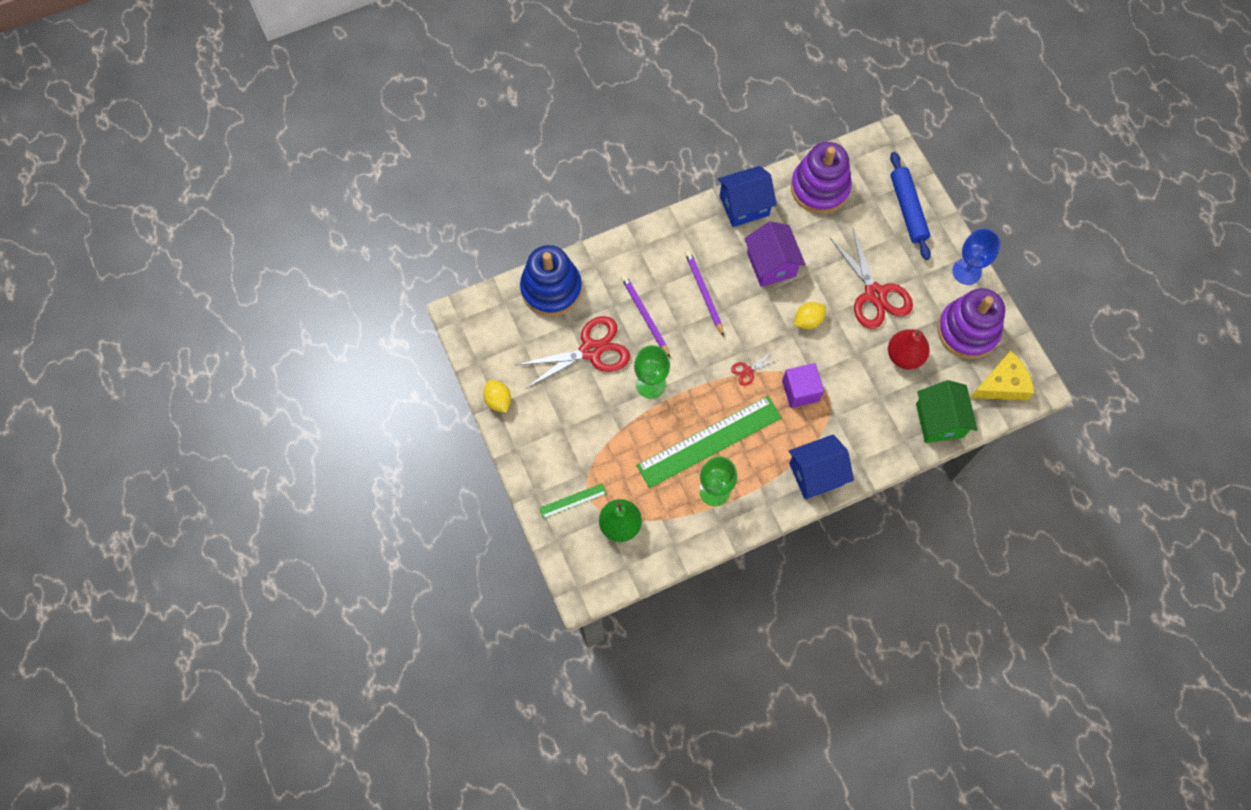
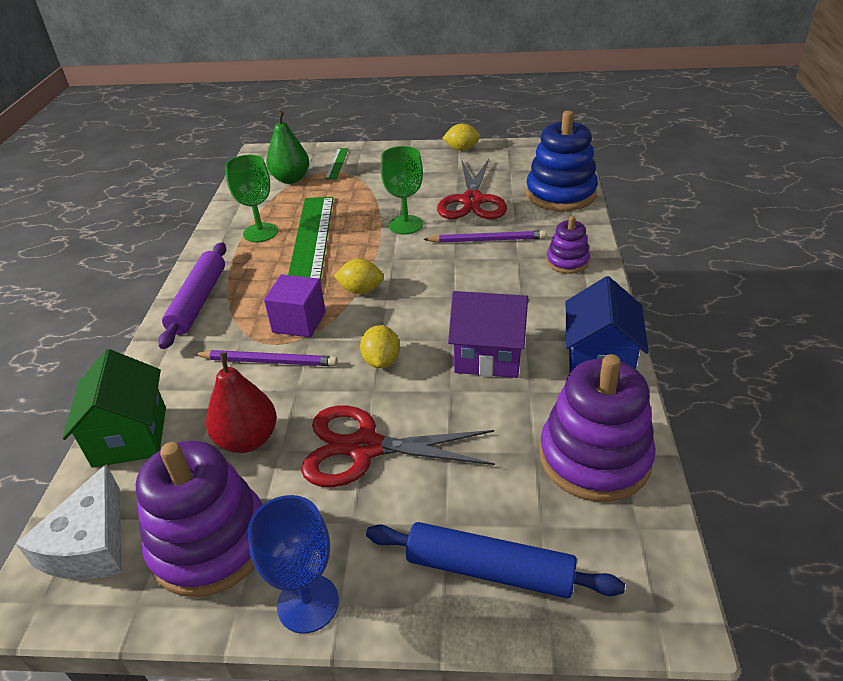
camera: 120 degrees right, 30 degrees down
(648, 253) = (567, 262): none -> purple stacking toy
(703, 292) = (486, 287): purple pencil -> purple pencil (269, 361)
(747, 371) = (361, 290): red scissors -> yellow lemon
(816, 474) = (198, 301): blue house -> purple rolling pin
(939, 420) = (130, 436): green house -> green house turned 60 degrees clockwise
(1002, 384) = (90, 544): yellow cheese -> white cheese

